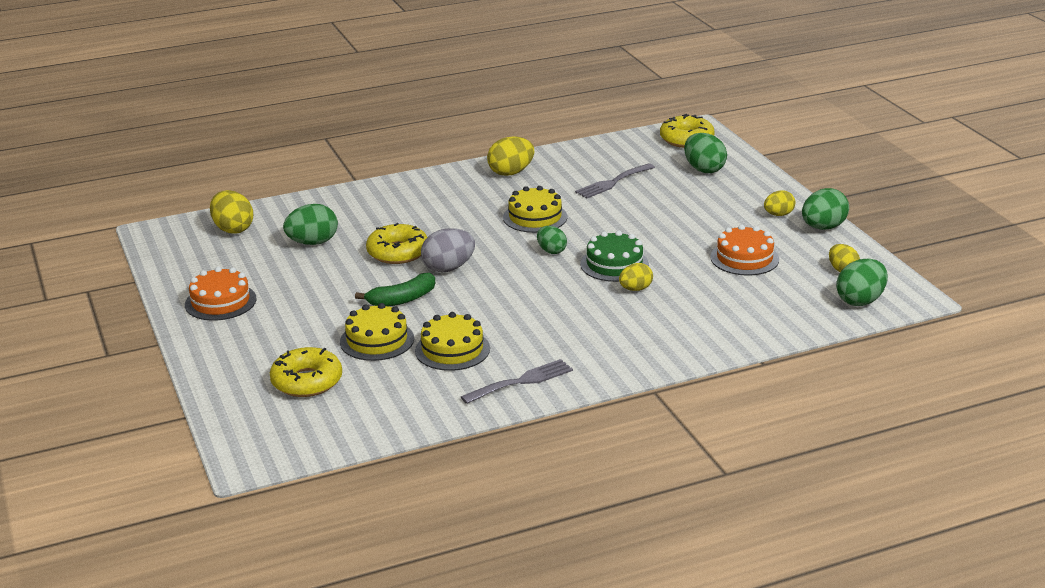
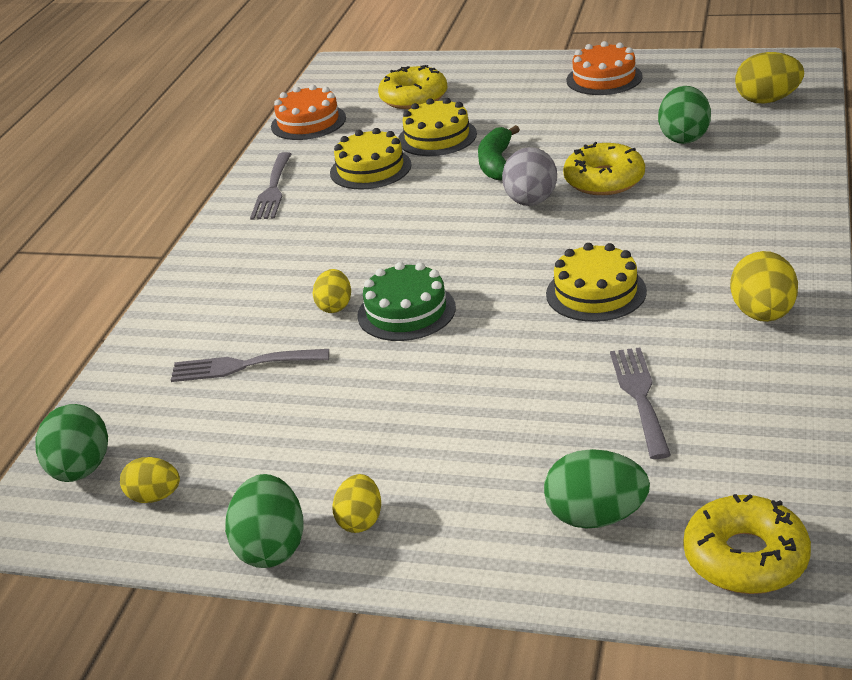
camera: 130 degrees right, 5 degrees up
(551, 251) = (492, 278): green egg -> none
(723, 294) = (242, 366): none -> grey fork
(744, 258) = (292, 422): orange cake -> orange cake (308, 122)

